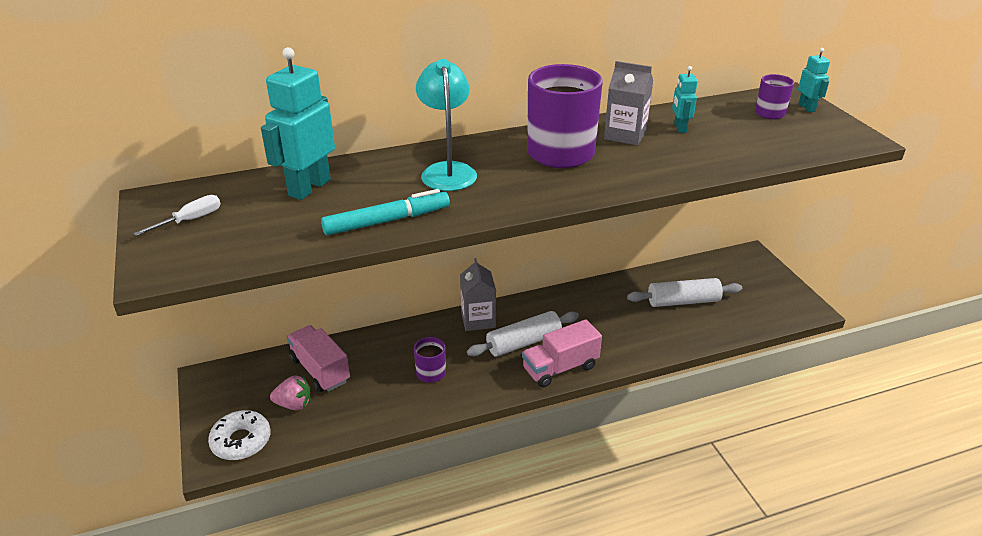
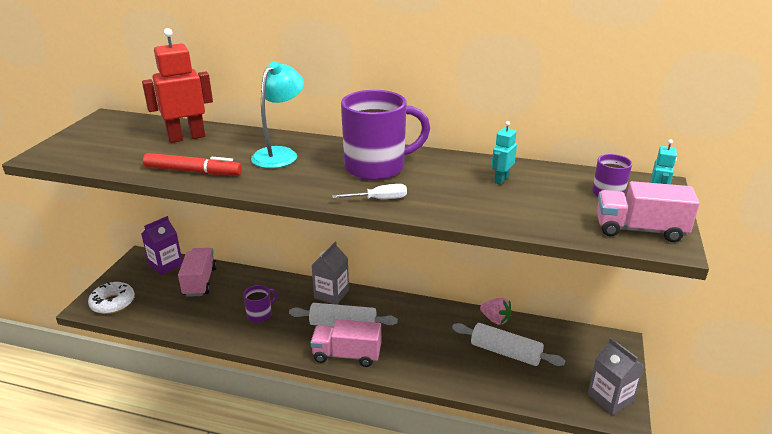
camera: 35 degrees right, 5 degrees down
(190, 220) = (101, 134): white screwdriver -> white screwdriver (379, 199)
(253, 371) = (166, 265): none -> purple carton
(294, 404) = (162, 295): pink strawberry -> pink strawberry (495, 319)
(309, 188) = (186, 137): turquoise robot -> red robot
(386, 221) = (193, 171): turquoise marker -> red marker
(625, 135) = (446, 170): grey carton -> grey carton (610, 398)
(830, 135) = (639, 230): none -> pink truck

